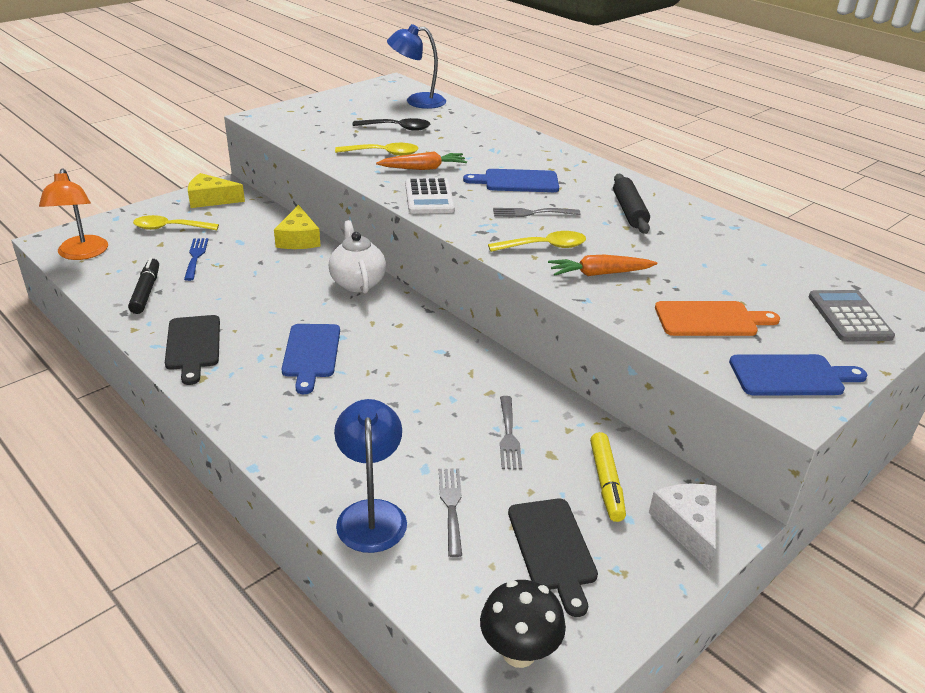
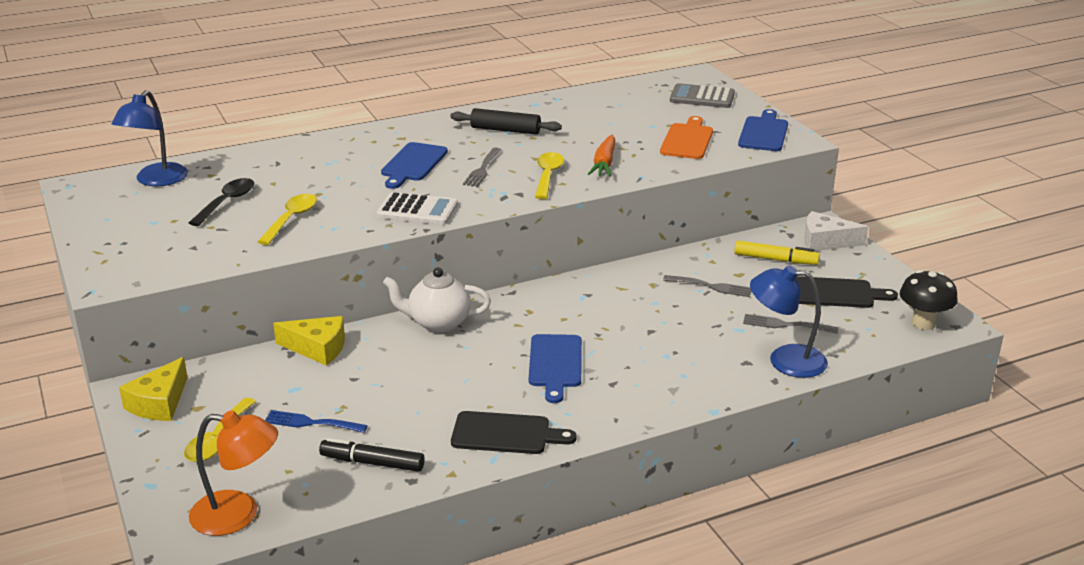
camera: 70 degrees left, 5 degrees down
(311, 354) = (555, 364): blue cutting board -> blue cutting board turned 75 degrees clockwise
(423, 168) = (347, 203): orange carrot -> none

